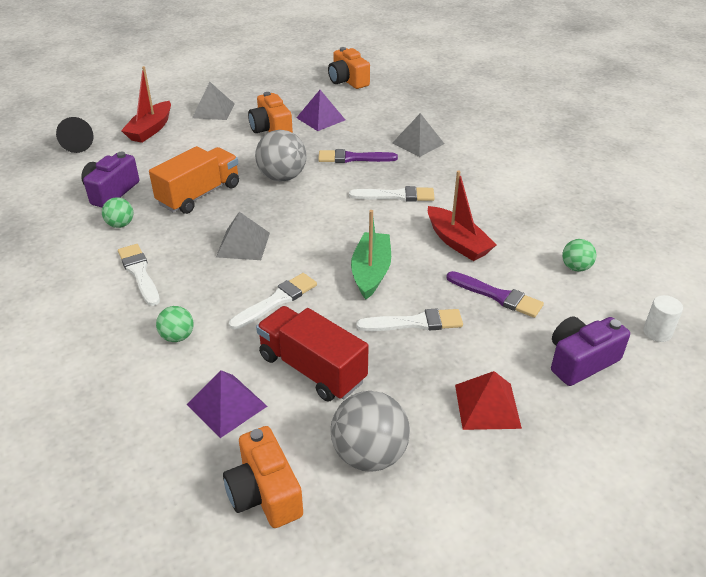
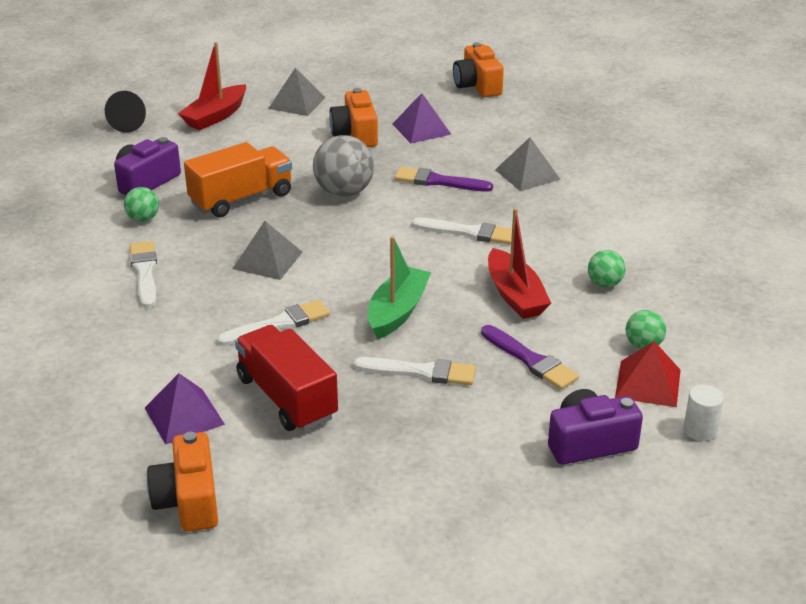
camera: 15 degrees right, 5 degrees down
(177, 337) = (160, 342): green ball -> green ball (604, 283)
(369, 454) = (309, 487): grey ball -> none
(487, 406) = (458, 467): red pyramid -> red pyramid (648, 383)

